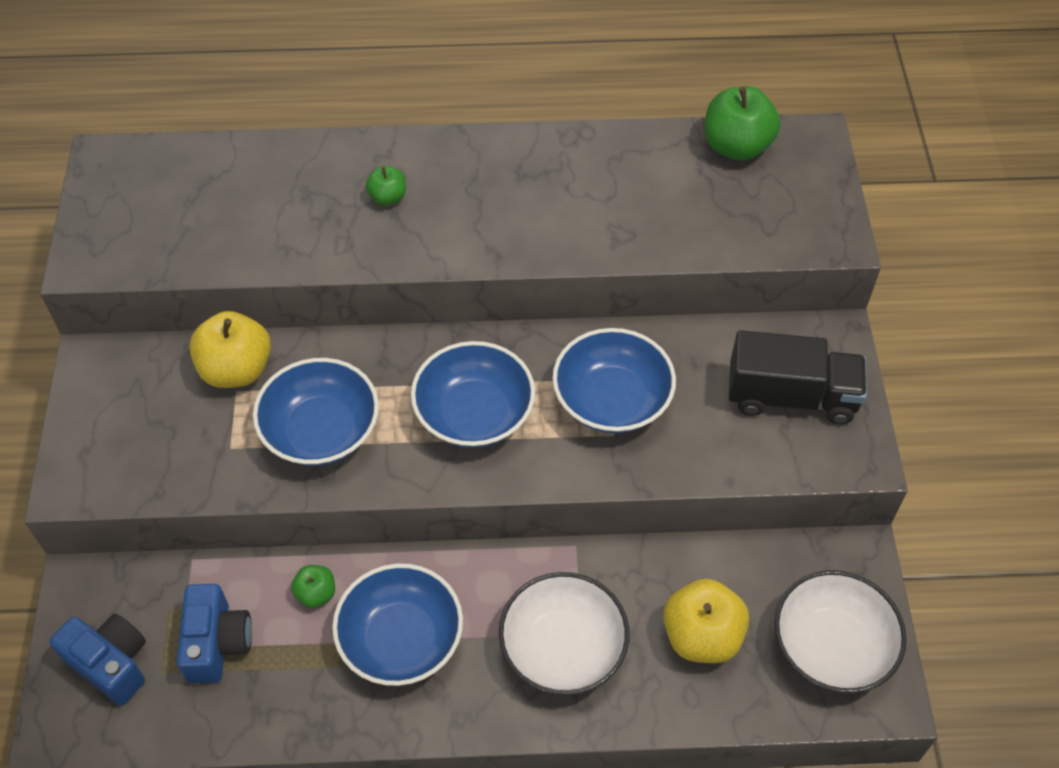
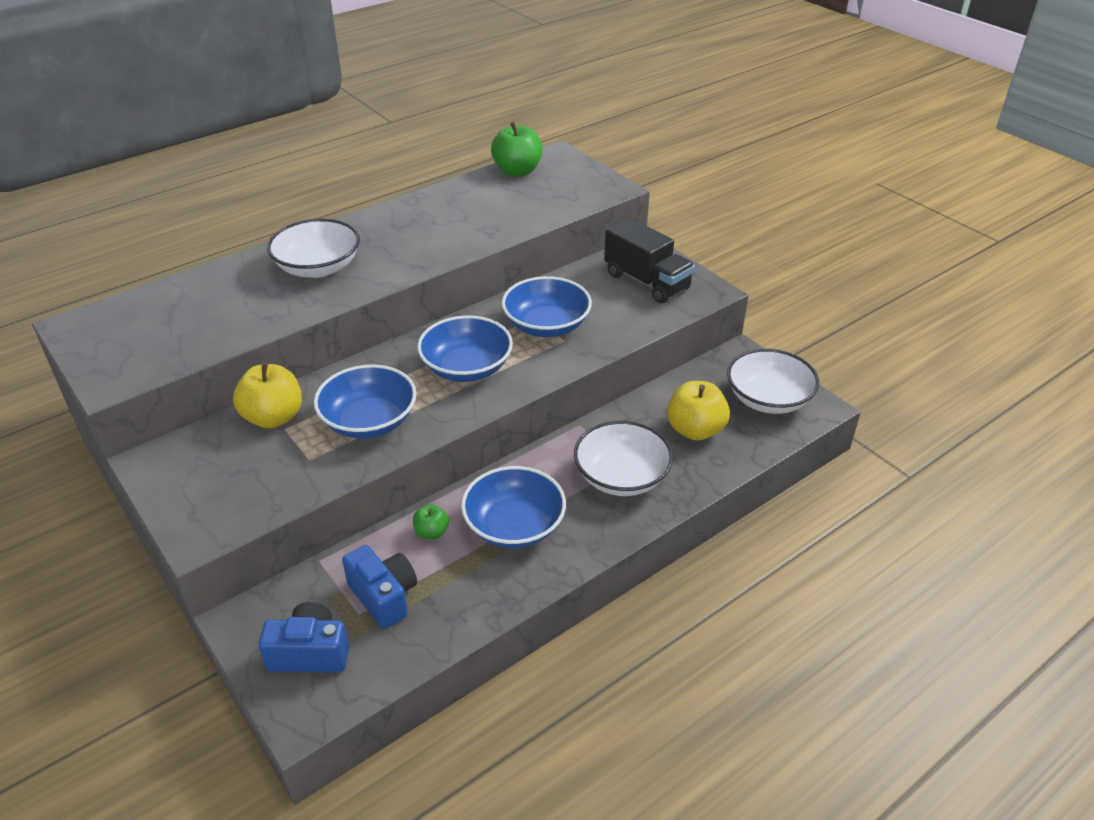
camera: 35 degrees left, 15 degrees down
(388, 197) = (318, 267): green apple -> white bowl
(791, 396) = (646, 282): black truck -> black truck turned 75 degrees clockwise

